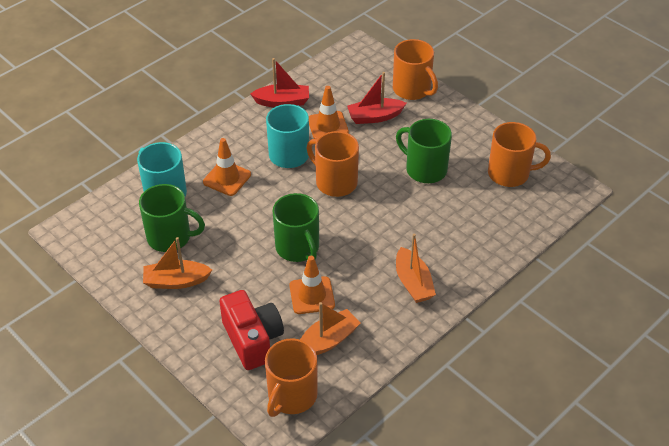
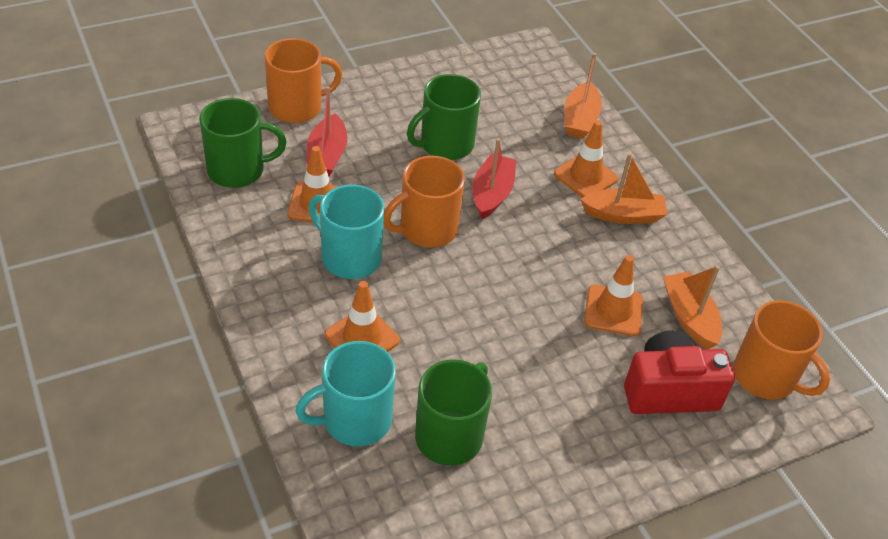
camera: 75 degrees left, 0 degrees up
(176, 281) = (539, 449): orange boat -> orange boat (580, 119)
(282, 102) = (238, 233): red boat -> red boat (492, 194)
(298, 248) = (528, 300): green mug -> green mug (238, 170)
(442, 252) = (585, 176): none -> orange traffic cone
(510, 173) = (487, 83): orange mug -> none

